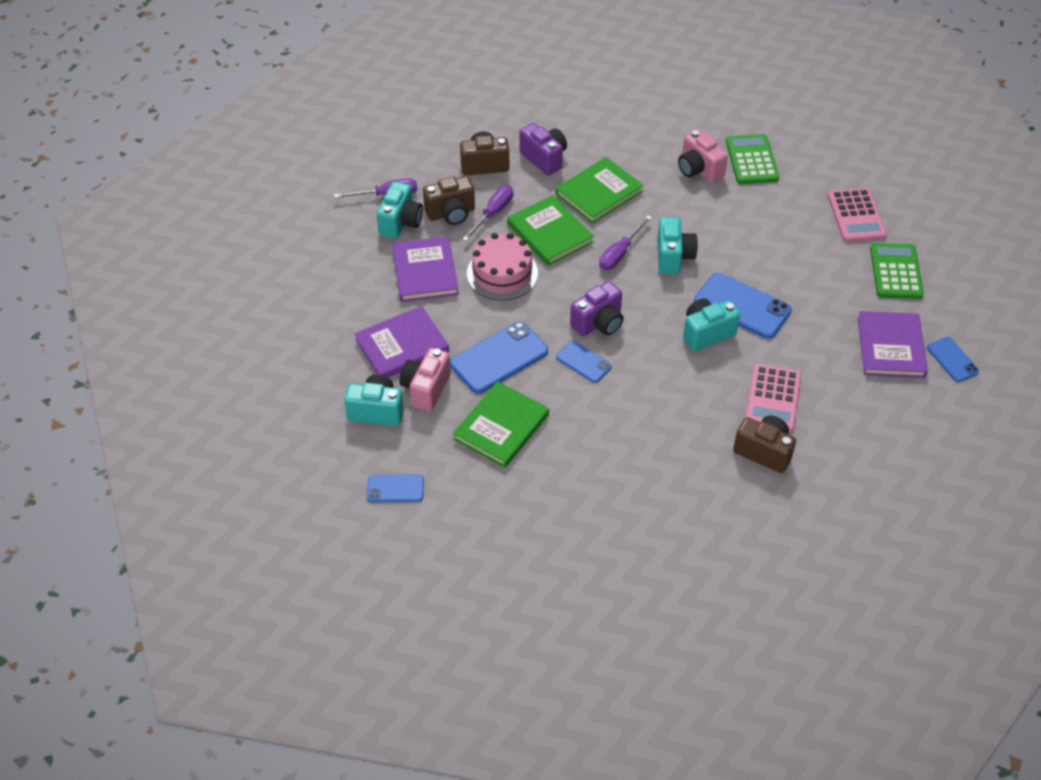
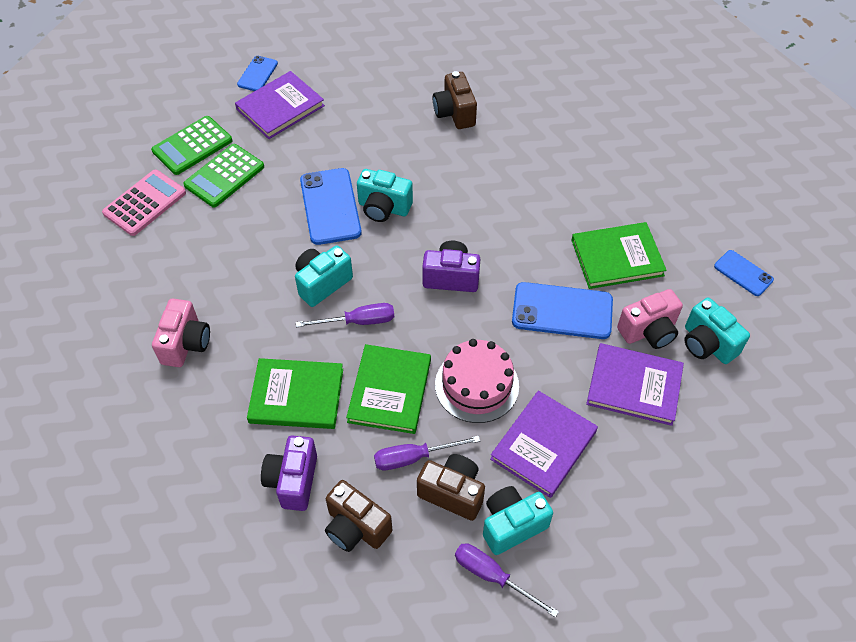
camera: 135 degrees left, 5 degrees up
(583, 362) = (500, 257): blue phone -> none
(751, 160) = (133, 315): green calculator -> green calculator (224, 176)
(772, 398) = (403, 136): pink calculator -> none

